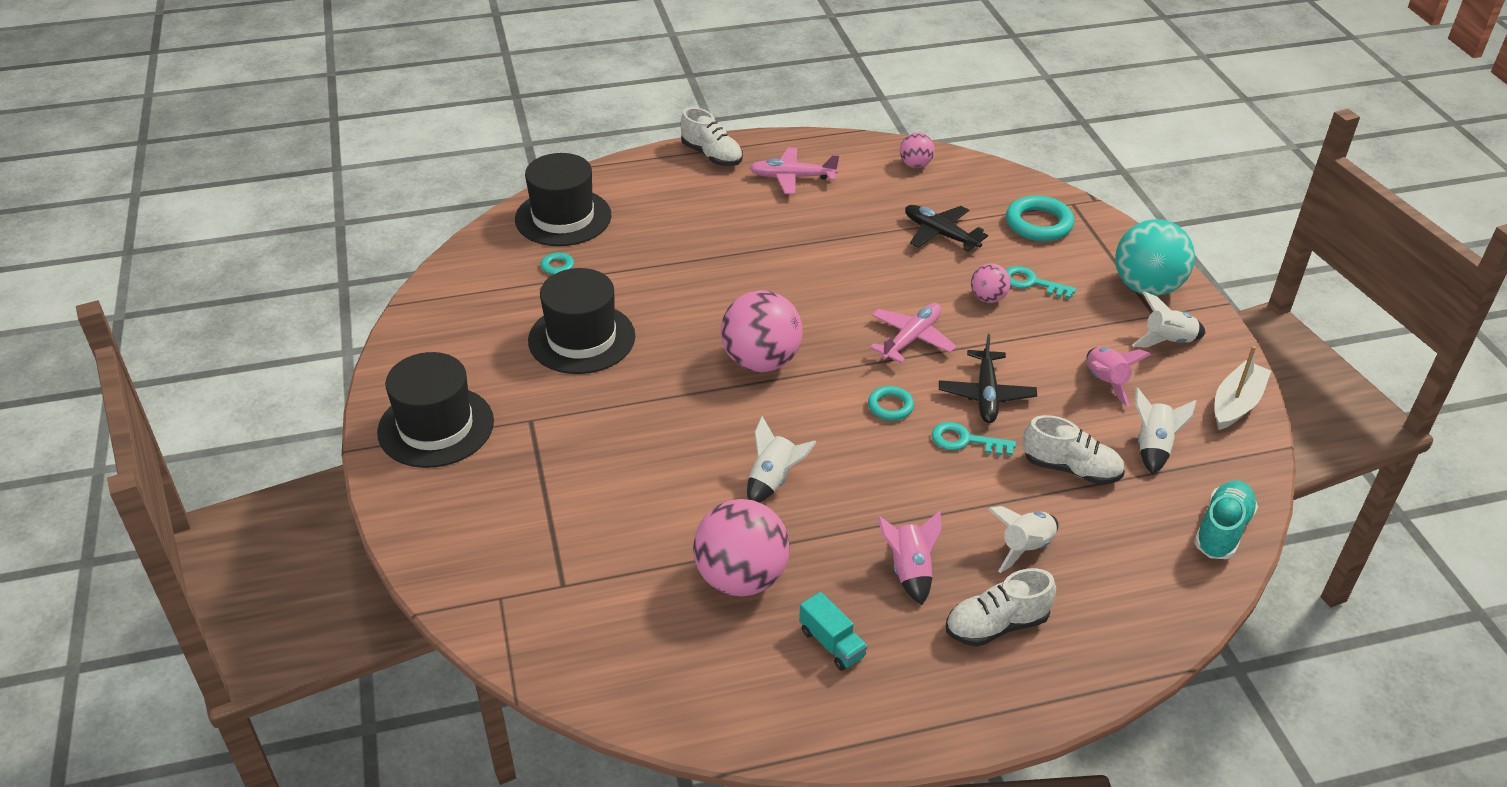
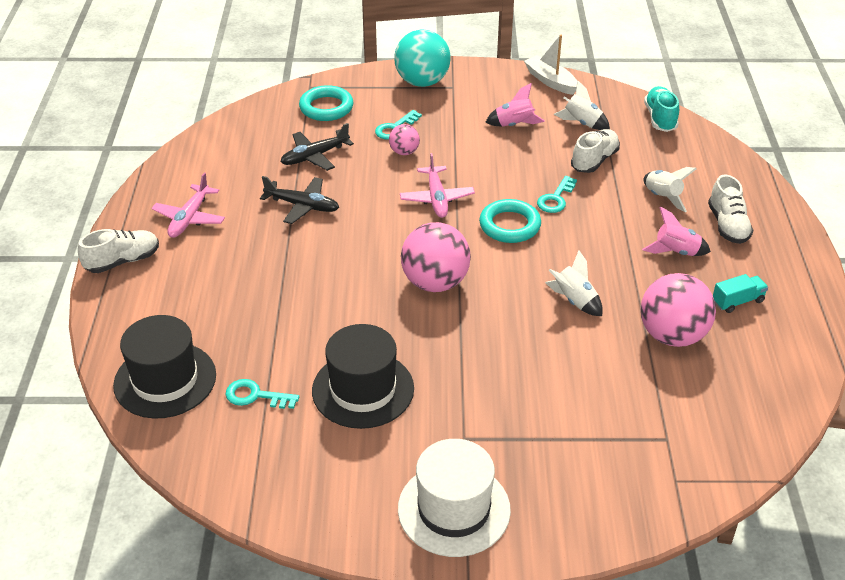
camera: 75 degrees left, 0 degrees up
(436, 427) = (454, 509): black hat -> white hat
(890, 406) = (509, 225): turquoise ring -> turquoise ring, size x1.72
(911, 338) = (436, 198): pink plane -> pink plane turned 150 degrees counterclockwise
(915, 165) = (213, 147): pink ball -> none
(986, 395) = (511, 178): black plane -> black plane (302, 206)
(1167, 341) = (481, 89): white rocket -> none
(1222, 531) = (660, 118): turquoise shoe -> turquoise shoe turned 45 degrees clockwise

